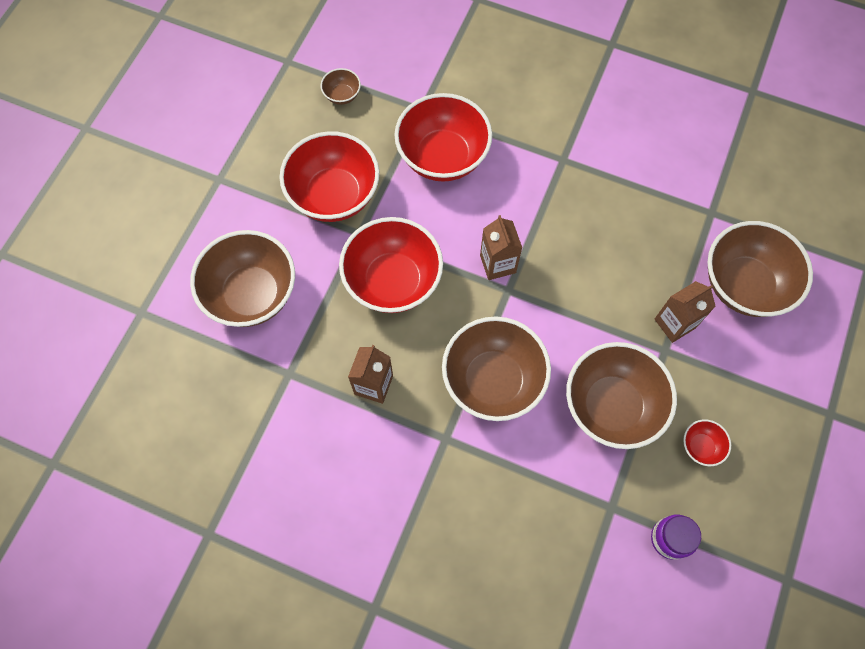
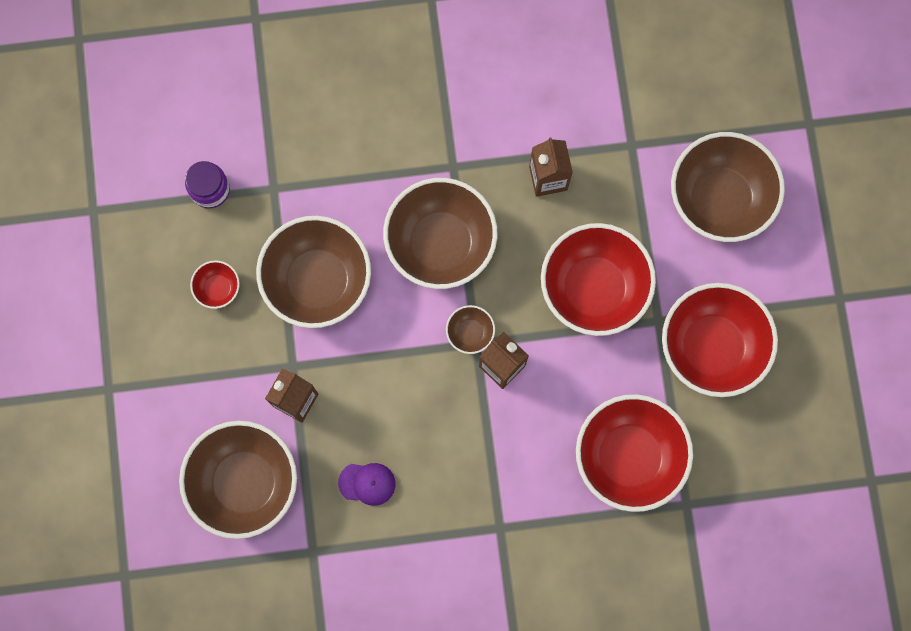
camera: 150 degrees right, 10 degrees up
(342, 95) = (783, 471): brown bowl -> brown bowl (470, 333)
(647, 236) = (367, 483): none -> purple cap

